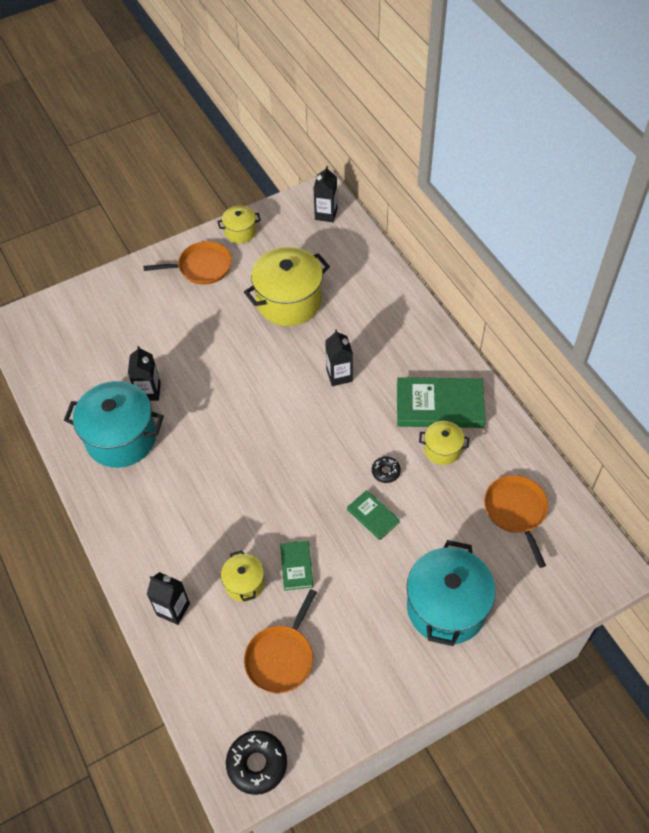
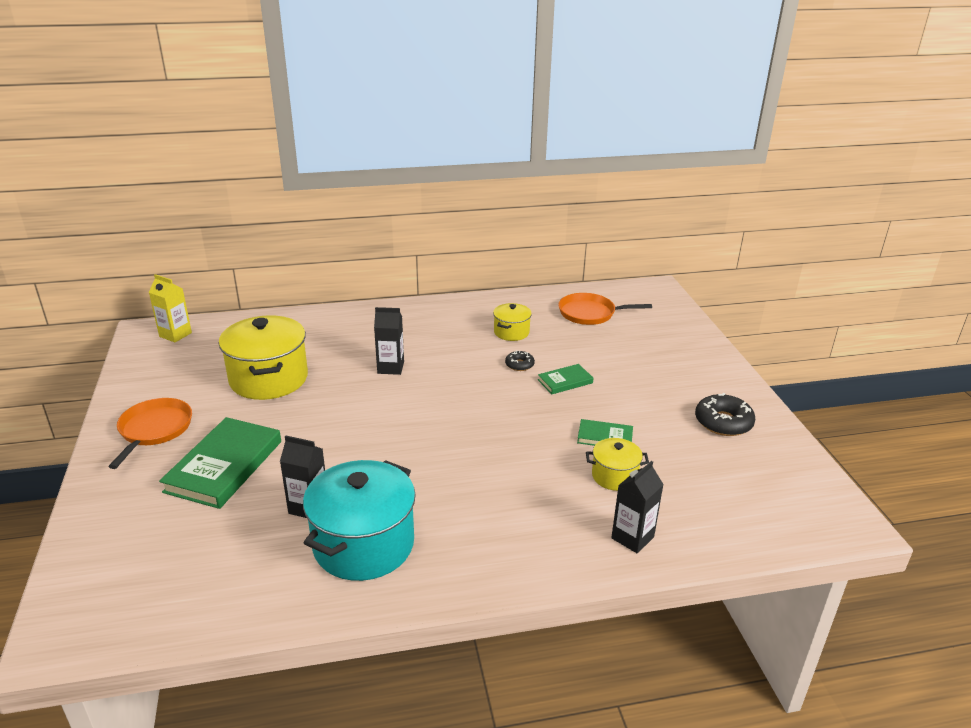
camera: 75 degrees left, 25 degrees down
(240, 232) = (134, 392): yellow pot -> none
(257, 764) = (825, 505): black donut -> black donut (723, 422)
(281, 658) = (707, 467): orange pan -> none
(326, 214) = (175, 335): black carton -> yellow carton
(439, 406) = (464, 324): green book -> green book (224, 466)
(446, 607) = (672, 364): turquoise pot -> none

